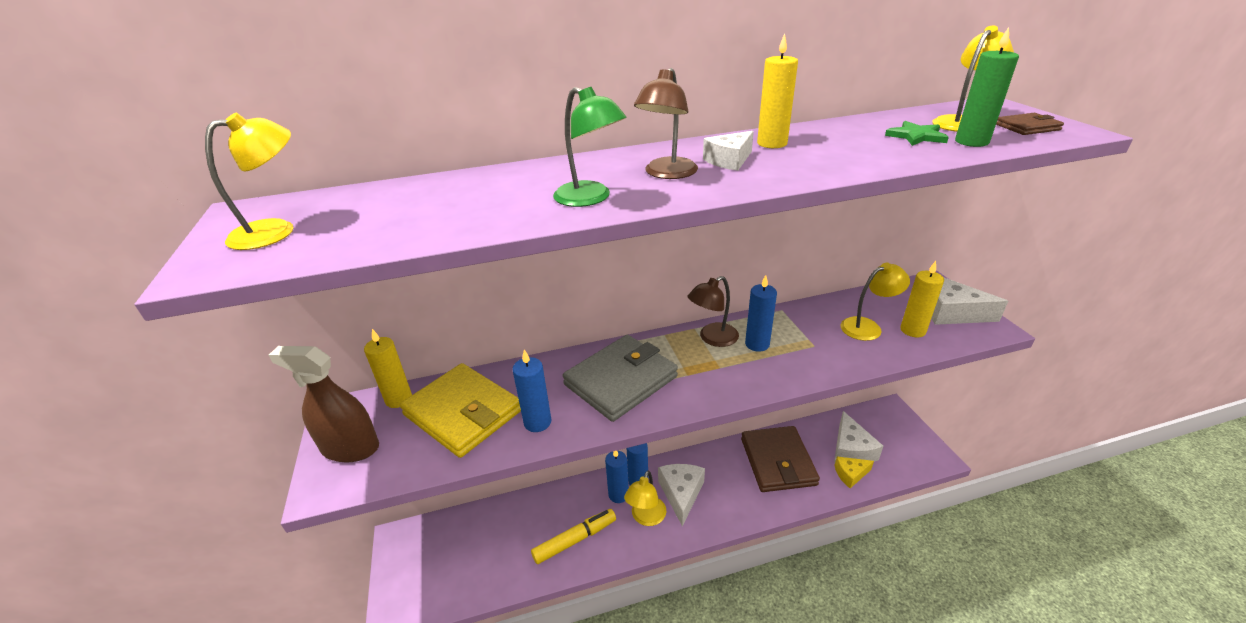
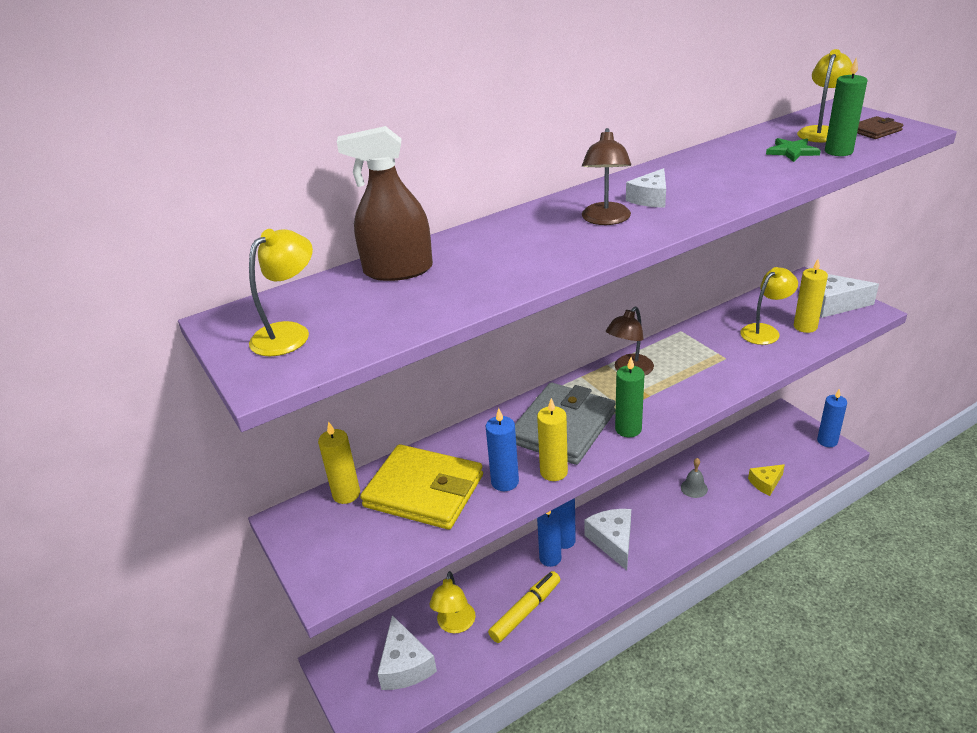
camera: 15 degrees left, 0 degrees up
(350, 448) = (328, 549): brown spray bottle -> brown spray bottle (398, 270)
(590, 198) = (558, 254): green lamp -> none
(646, 517) = (588, 572): yellow lamp -> yellow lamp (455, 625)
(681, 397) = (628, 429): none -> green candle
(757, 344) = (673, 367): blue candle -> blue candle (827, 441)
(772, 143) = (675, 176): yellow candle -> yellow candle (553, 472)
(777, 461) = (694, 488): brown wallet -> grey bell
(851, 450) = (758, 460): white cheese -> white cheese (405, 665)

